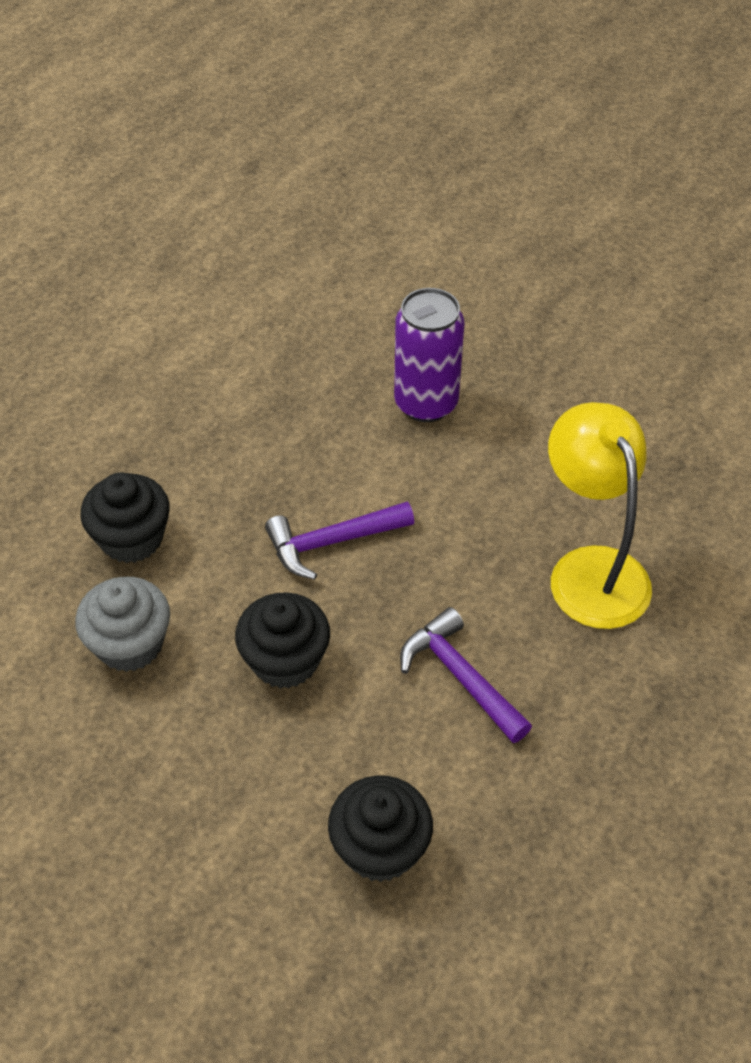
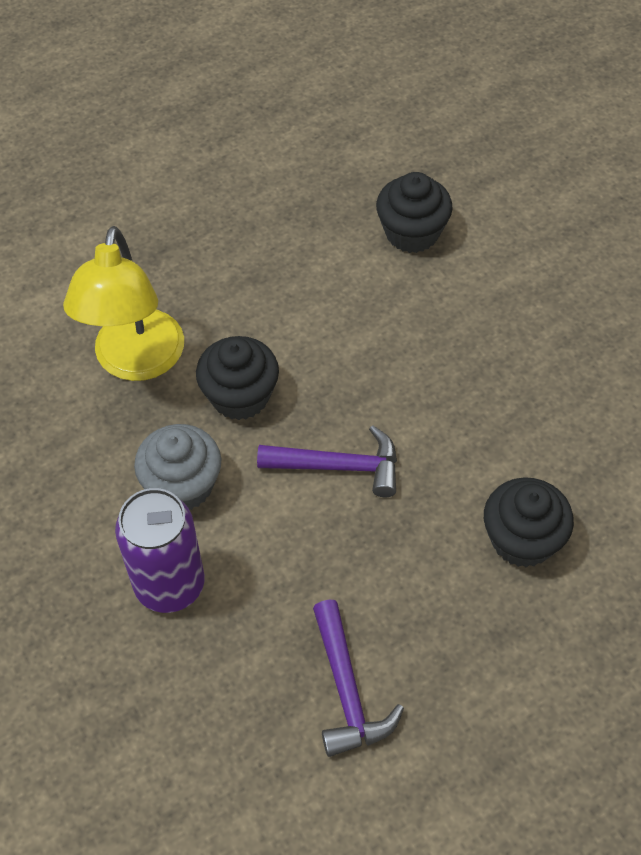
camera: 155 degrees left, 5 degrees up
(130, 644) = (550, 437): grey cupcake -> grey cupcake (182, 485)
(285, 660) = (425, 378): black cupcake -> black cupcake (240, 396)
(460, 677) = (293, 318): purple hammer -> purple hammer (347, 690)

